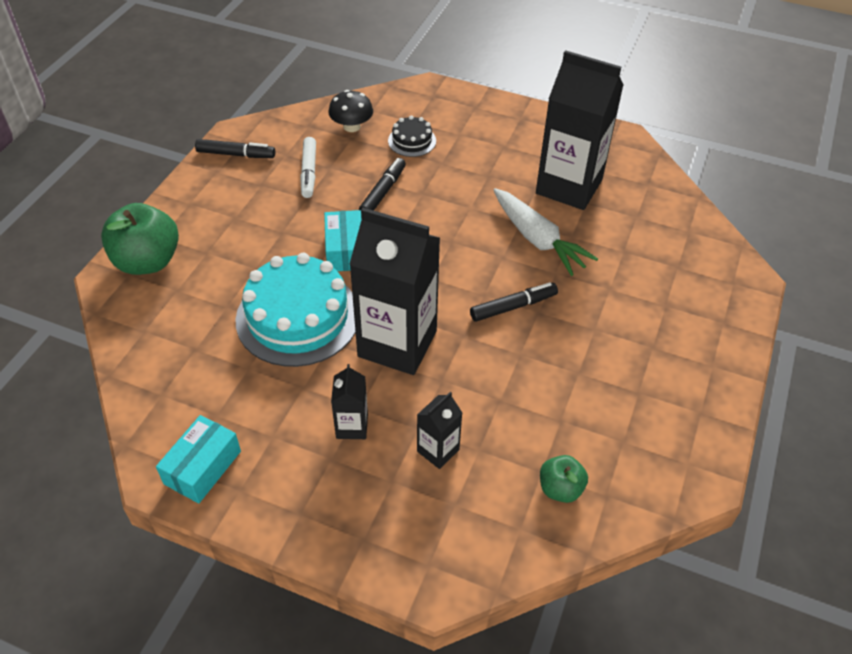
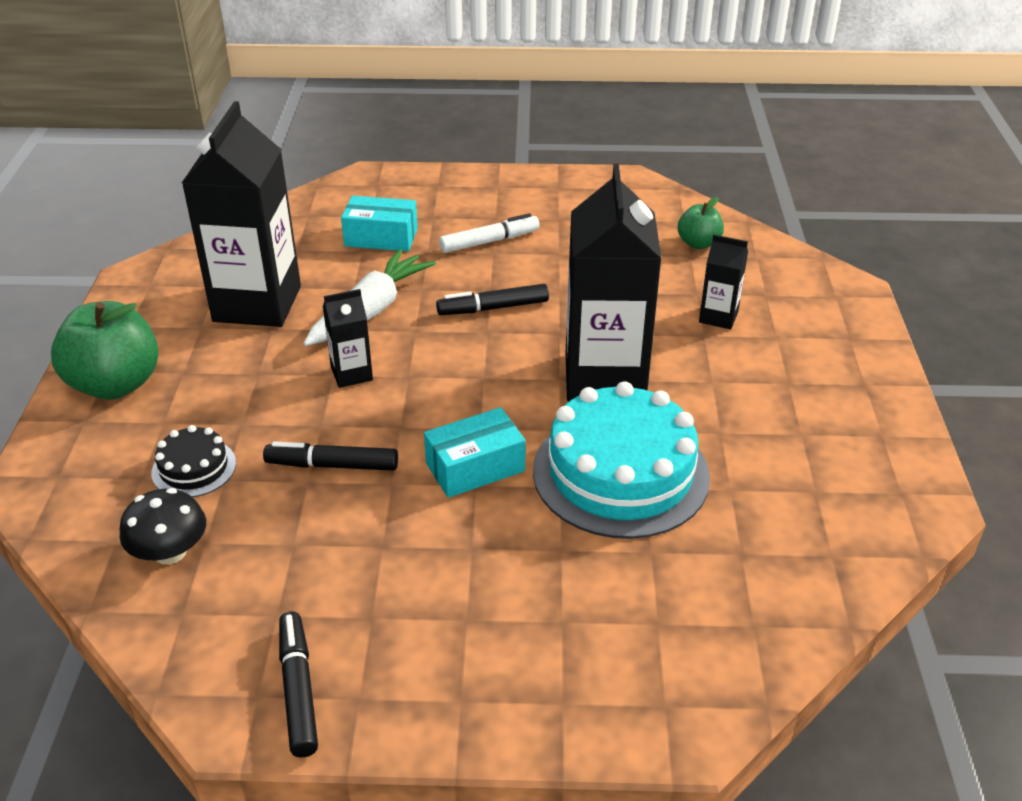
camera: 110 degrees left, 10 degrees down
(148, 261) = (624, 692): green apple -> green apple (116, 384)
(203, 467) = (885, 474): turquoise box -> turquoise box (381, 237)
(309, 172) = (315, 566): white marker -> white marker (489, 241)
(352, 426) = (739, 380): black carton -> black carton (351, 374)
(513, 307) = (493, 308): black marker -> black marker turned 60 degrees counterclockwise

